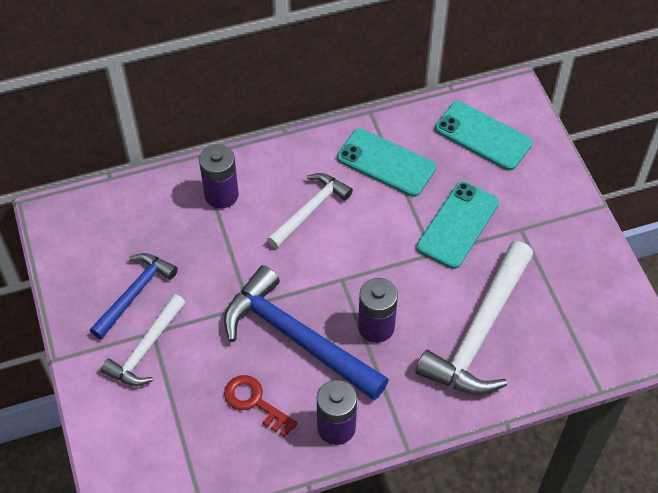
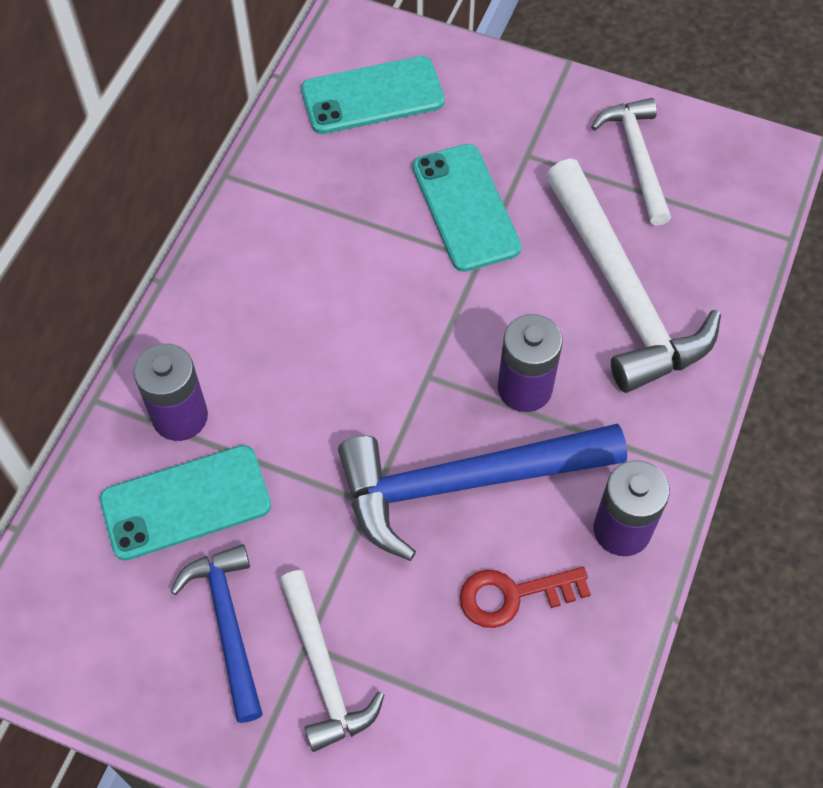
camera: 50 degrees left, 5 degrees up
(310, 210) = (300, 336): white hammer -> white hammer (637, 158)
(386, 163) = (313, 212): turquoise phone -> turquoise phone (186, 503)

